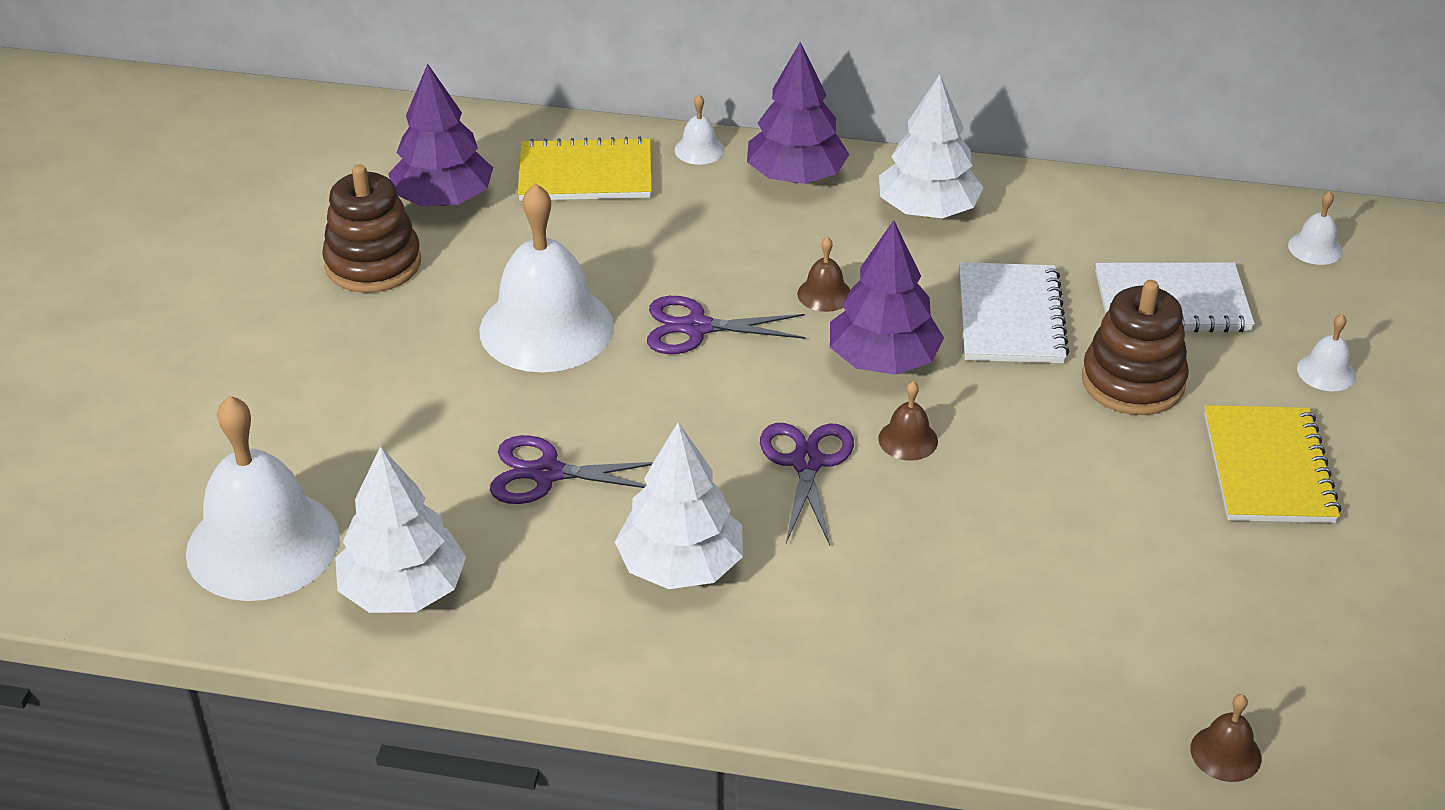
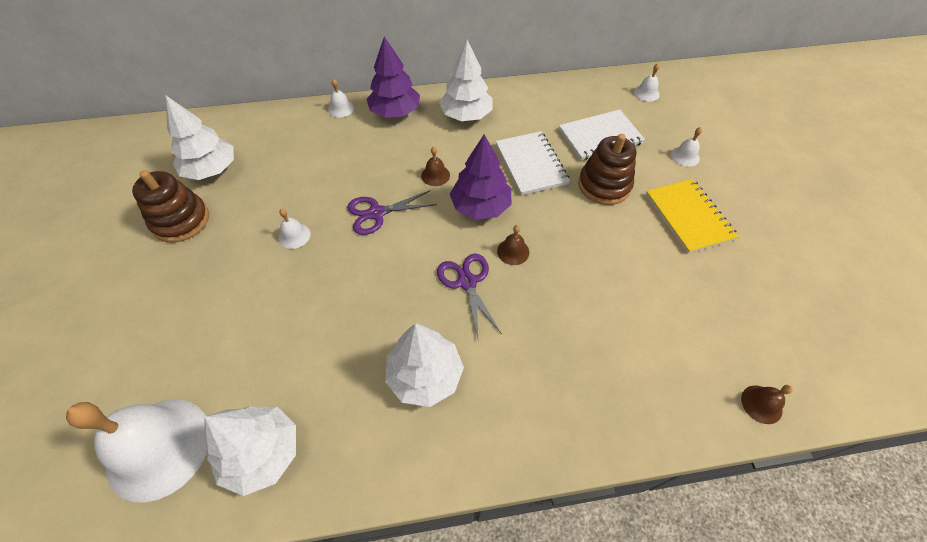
camera: 20 degrees left, 15 degrees up
(443, 199) = (211, 170): purple tree -> white tree
(546, 328) = (294, 236): white bell -> white bell, size x0.42
(546, 473) = (325, 334): purple scissors -> none
(585, 174) = (286, 136): yellow notebook -> none

